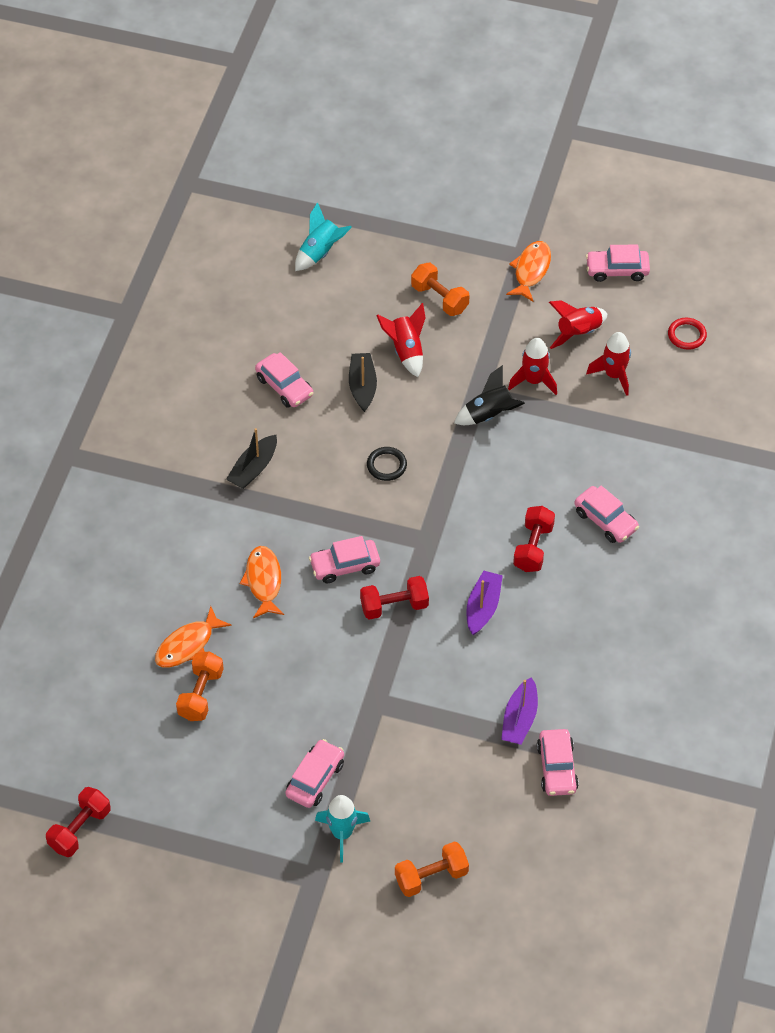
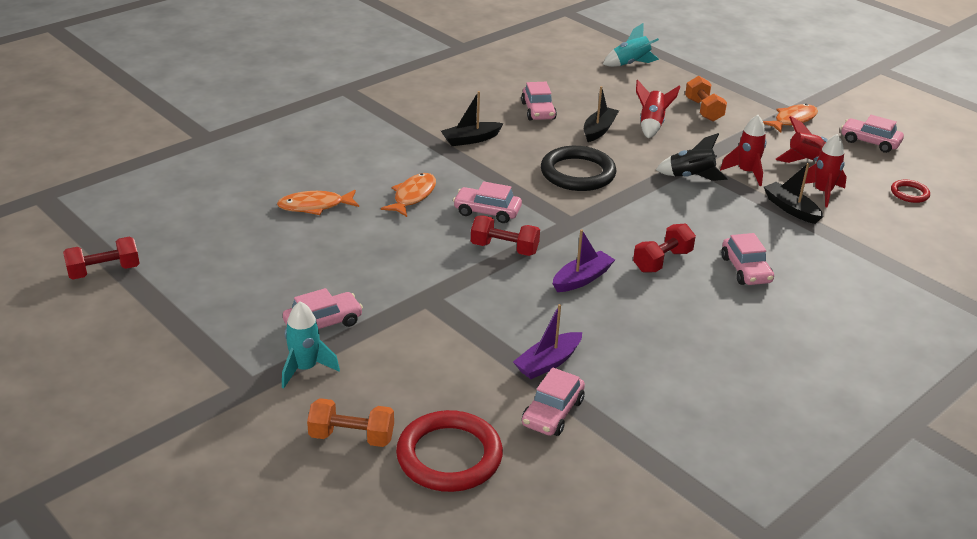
camera: 30 degrees right, 20 degrees down
(201, 694) = (291, 236): orange dumbbell -> none
(386, 465) = (577, 173): black ring -> black ring, size x2.01
(513, 852) = (449, 456): none -> red ring
(599, 414) = (791, 209): none -> black boat

